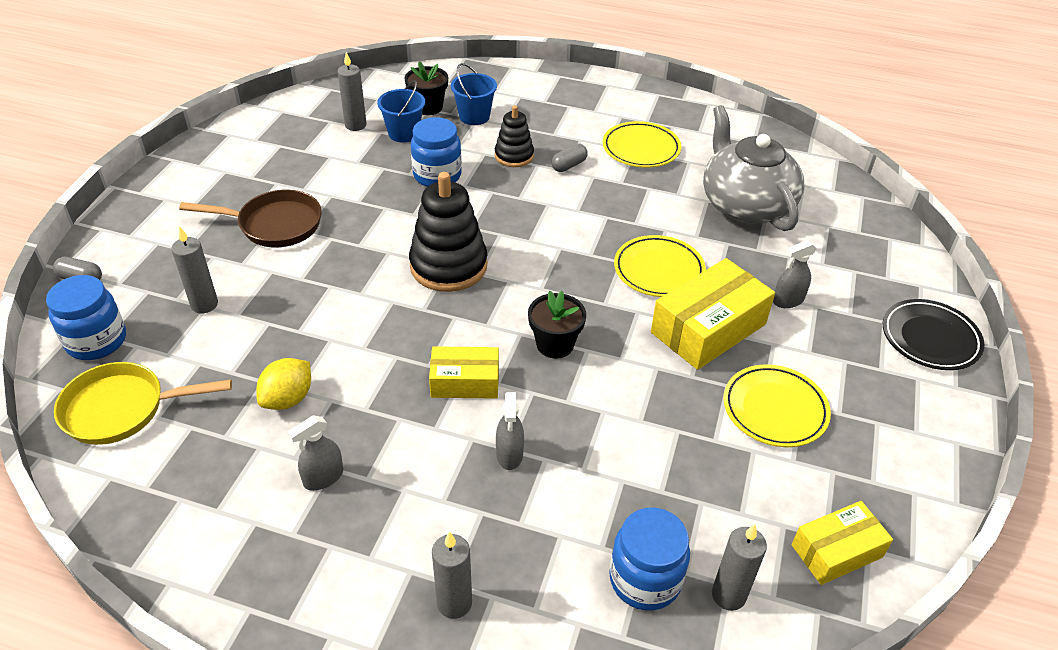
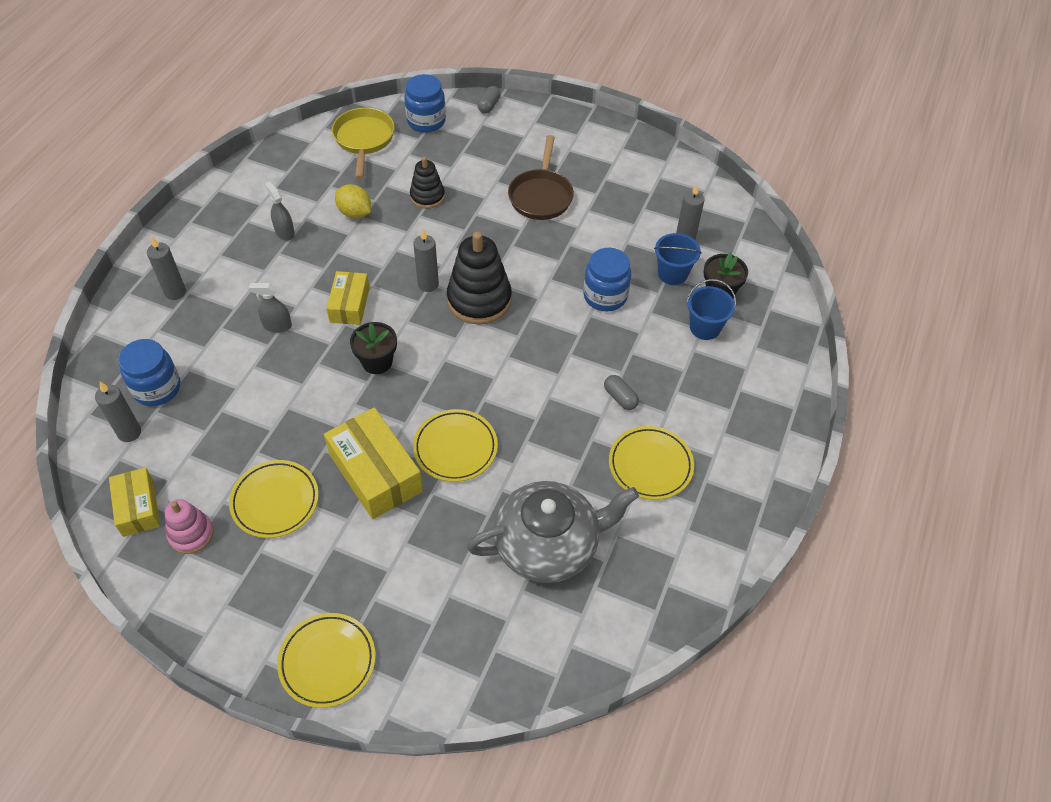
camera: 95 degrees right, 10 degrees up
(204, 304) = (454, 166): grey candle -> grey candle (428, 284)
(514, 156) = (636, 355): black stacking toy -> black stacking toy (427, 196)
(788, 300) = (400, 547): grey spray bottle -> none
(848, 483) = (191, 534): none -> pink stacking toy
(930, 338) = (327, 661): black plate -> yellow plate

